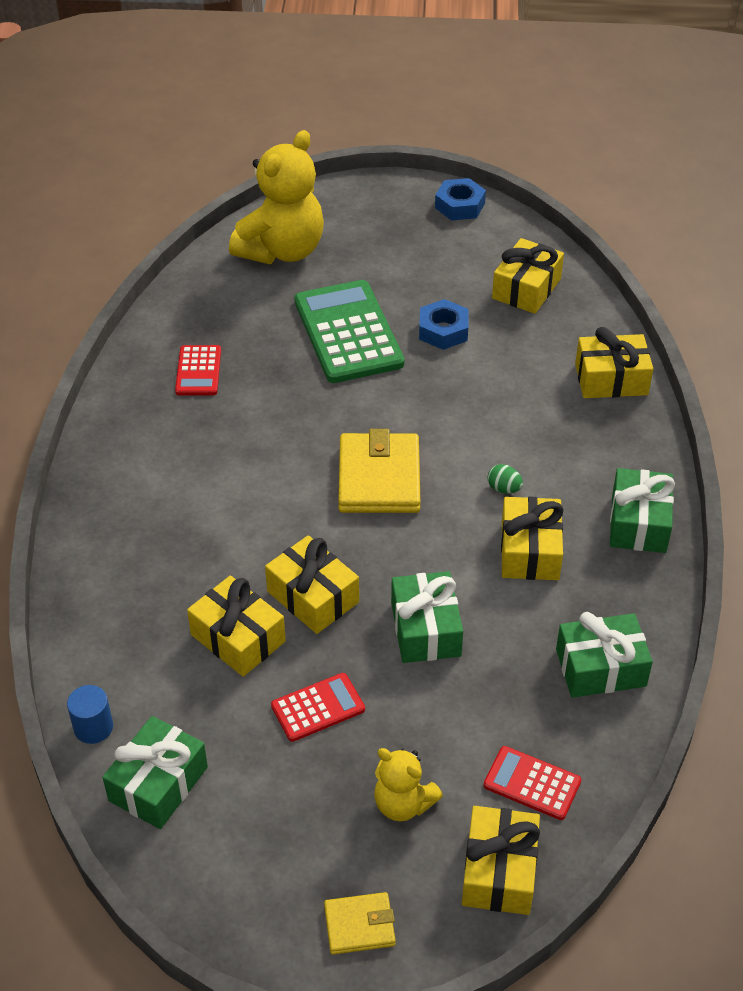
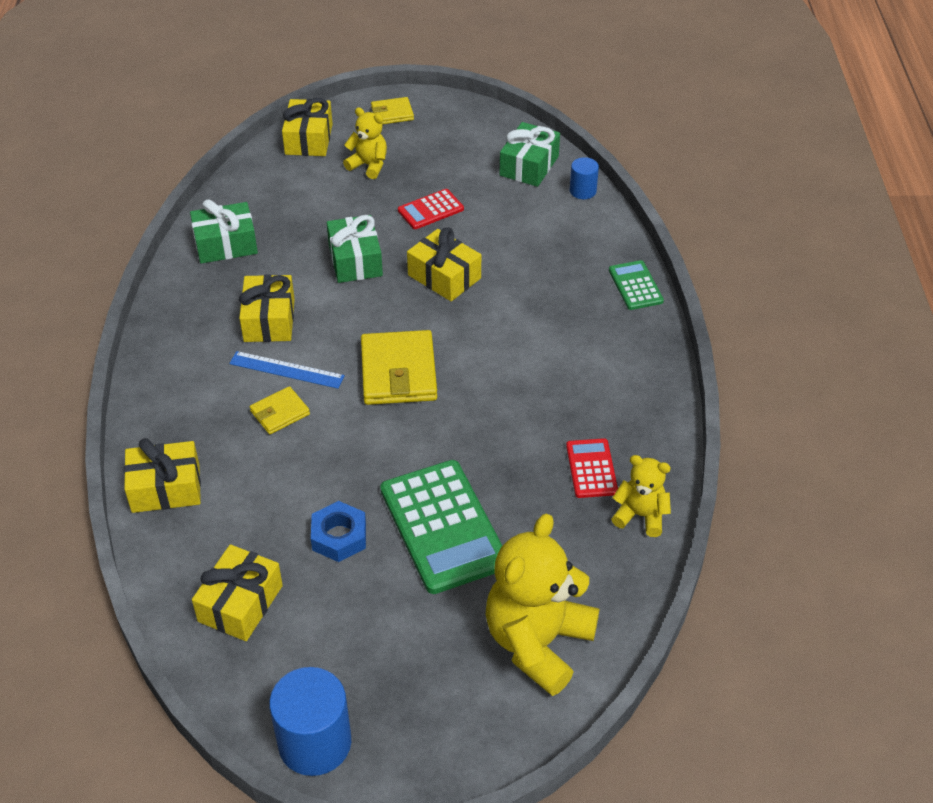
camera: 175 degrees right, 0 degrees up
(78, 567) = (635, 286): none -> green calculator
(166, 330) = (640, 515): none -> yellow teddy bear
(238, 638) = (496, 247): yellow gift -> none
(460, 205) = (315, 743): blue nut -> blue cylinder
(504, 489) = (286, 370): green egg -> blue ruler
(507, 443) = (280, 413): none -> yellow wallet
(532, 783) = (284, 179): red calculator -> none
(638, 523) = (172, 348): green gift -> none

